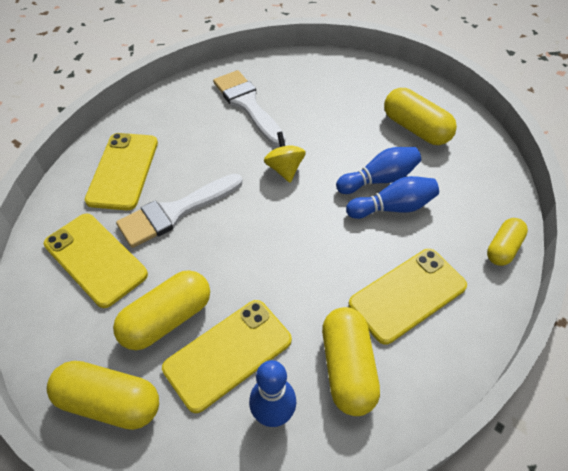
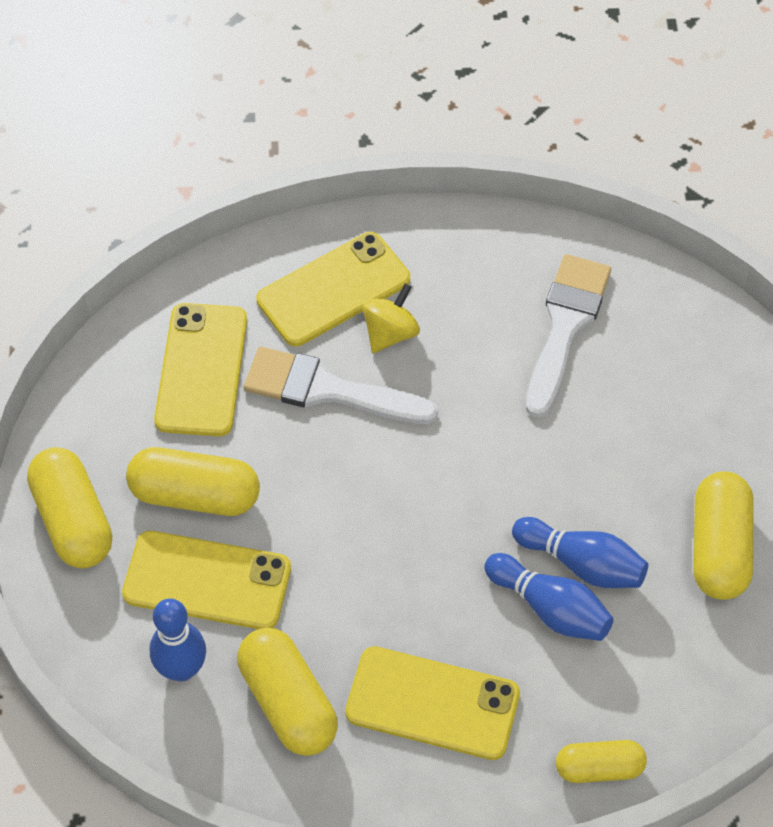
camera: 50 degrees right, 5 degrees up
(284, 169) = (498, 449): yellow spinning top -> yellow spinning top (390, 333)
(347, 368) = (288, 702): yellow capsule -> yellow capsule turned 75 degrees counterclockwise

